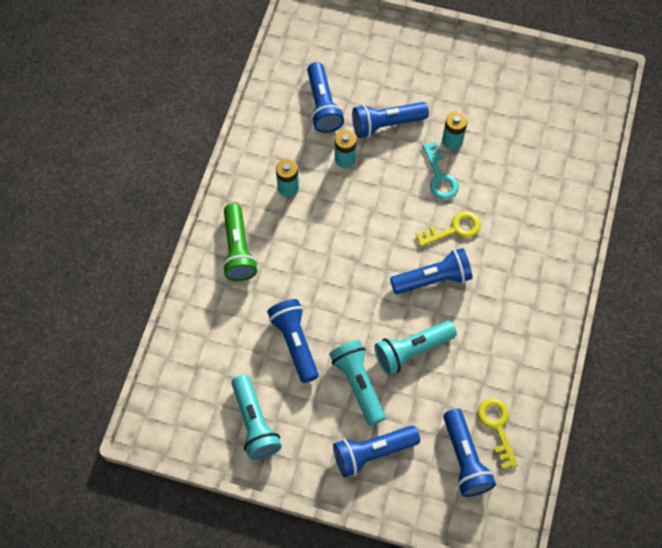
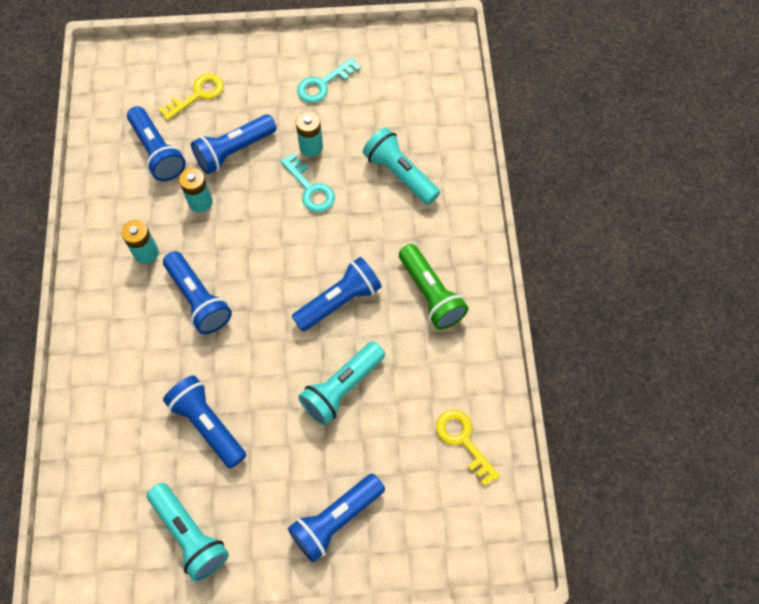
camera: 20 degrees left, 0 degrees up
(238, 250) = (110, 341): green flashlight -> green flashlight (430, 294)
(358, 384) = (294, 447): turquoise flashlight -> turquoise flashlight (400, 174)
(454, 229) = (344, 240): yellow key -> yellow key (197, 95)
(464, 459) = (440, 489): blue flashlight -> blue flashlight (198, 299)
(480, 89) = (323, 84): none -> turquoise key

